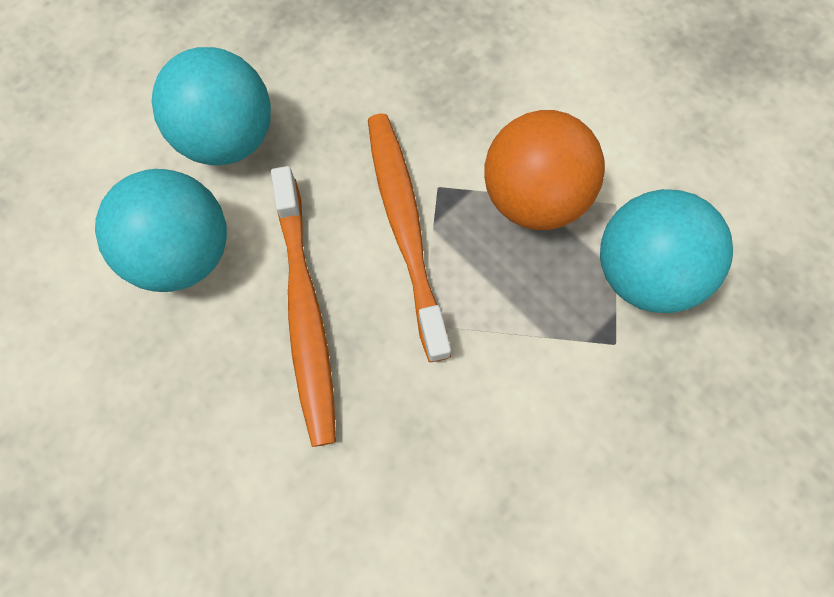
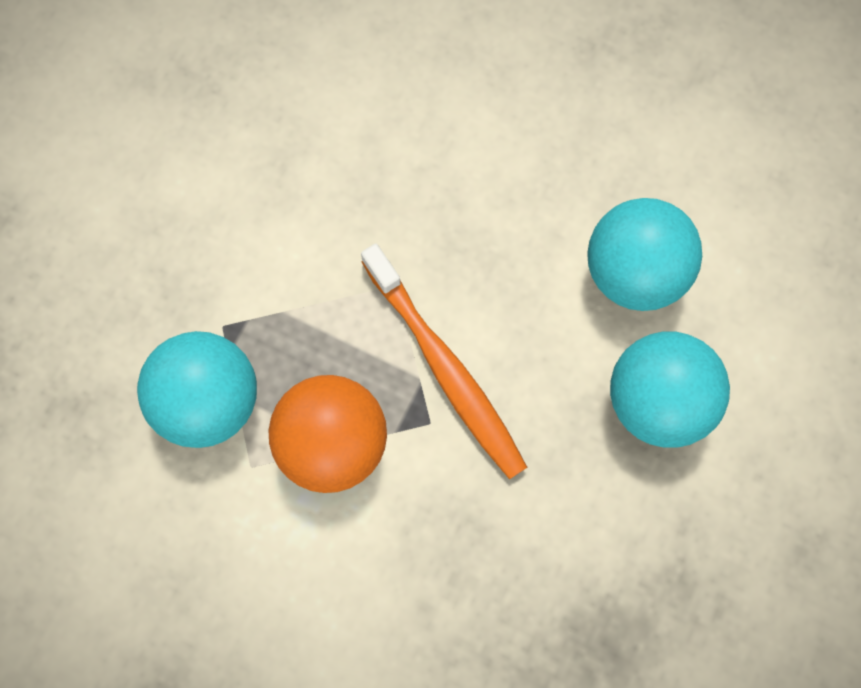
camera: 160 degrees right, 5 degrees up
(305, 310) = (502, 261): orange toothbrush -> none

